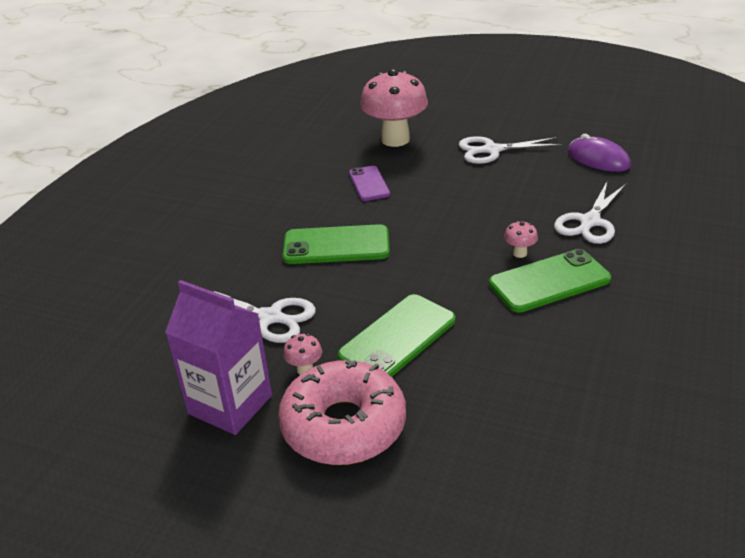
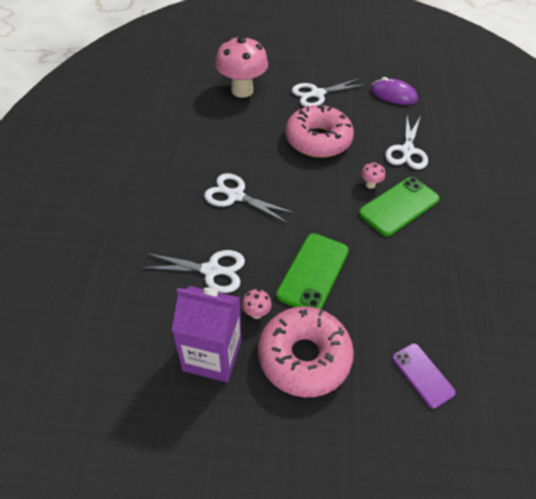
camera: 20 degrees left, 15 degrees up
(336, 246) = (235, 196): green phone -> white scissors
(369, 184) = (238, 134): purple phone -> purple phone (422, 375)
(470, 199) = (318, 140): none -> pink donut

